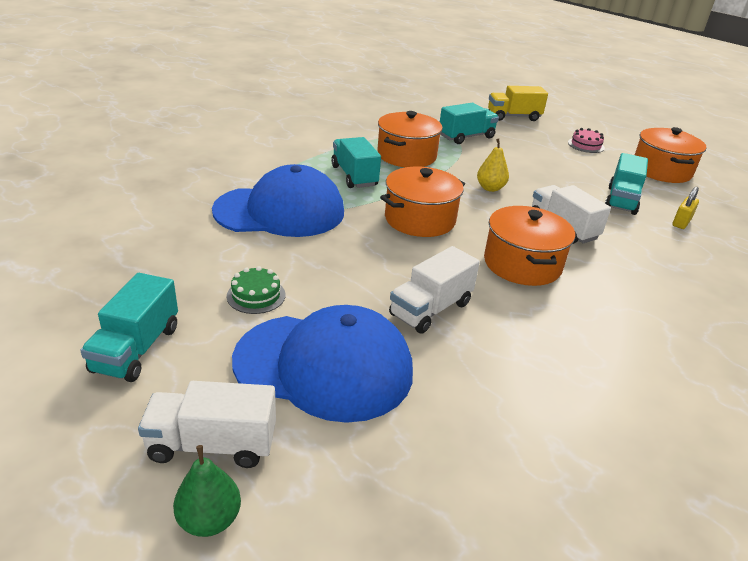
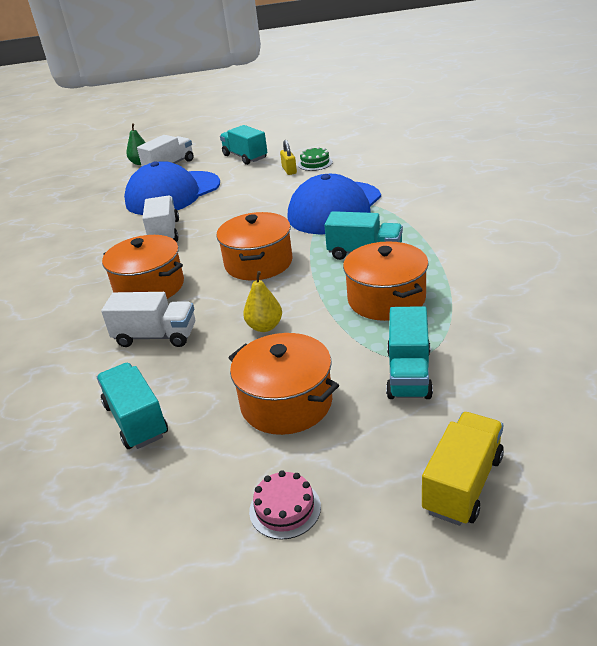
camera: 135 degrees right, 0 degrees up
(256, 295) = (248, 186): green cake -> green cake (315, 163)
(661, 170) = (132, 545): orange pot -> orange pot (286, 403)
(681, 222) = (50, 439): yellow padlock -> yellow padlock (289, 170)

